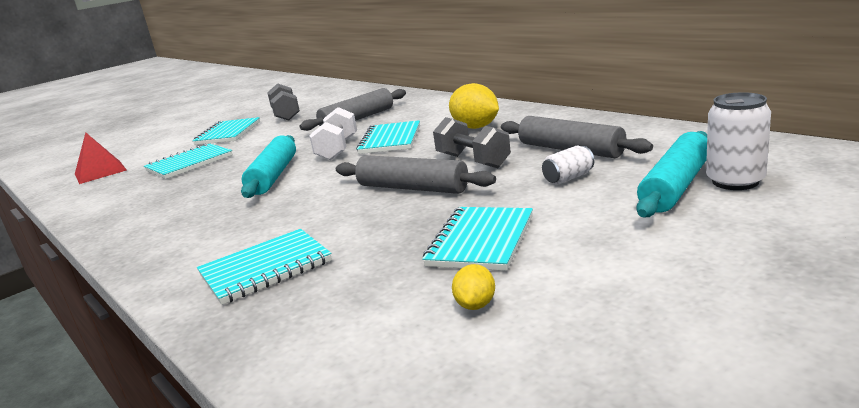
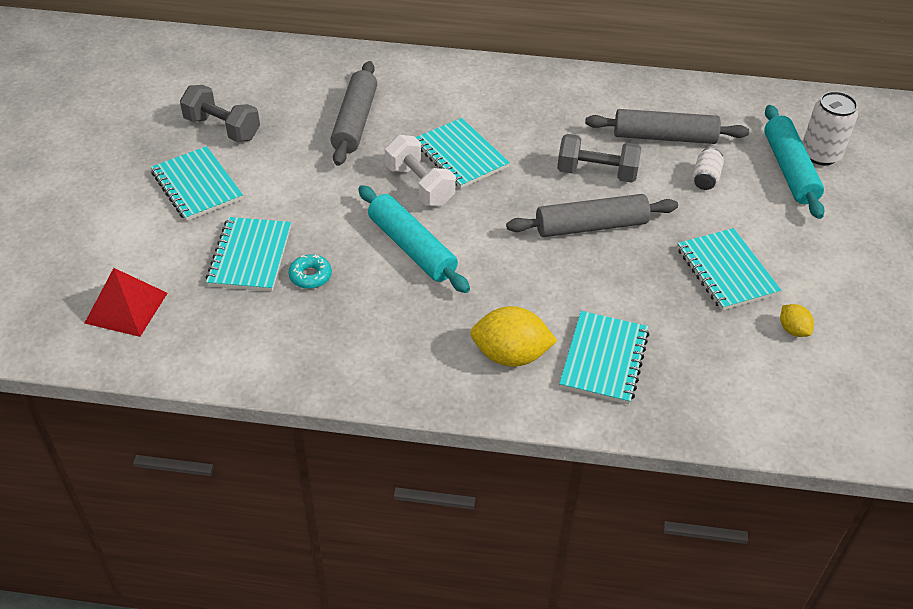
camera: 45 degrees left, 25 degrees up
(197, 177) = (310, 276): none -> turquoise donut
(476, 127) = (529, 115): yellow lemon -> yellow lemon (510, 355)

